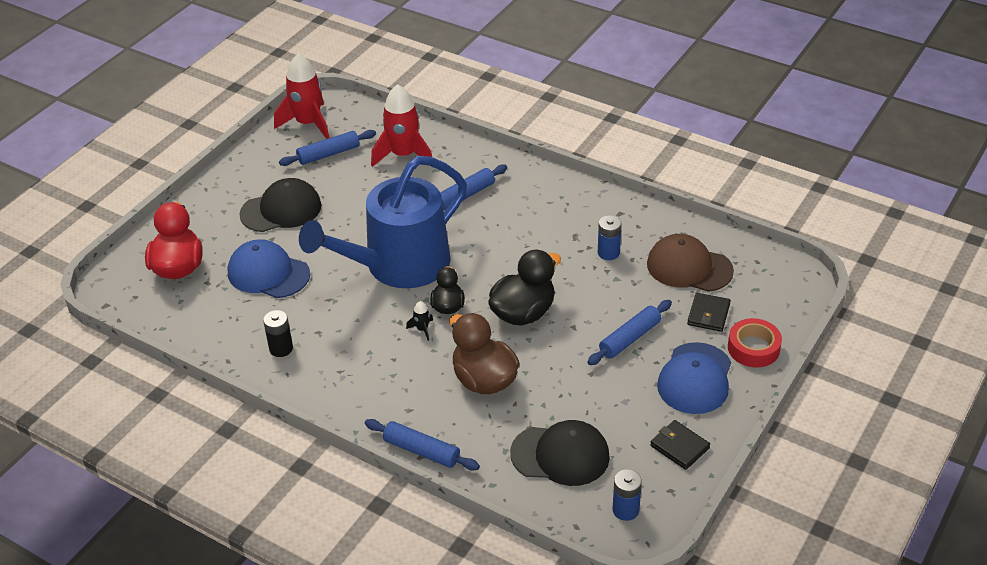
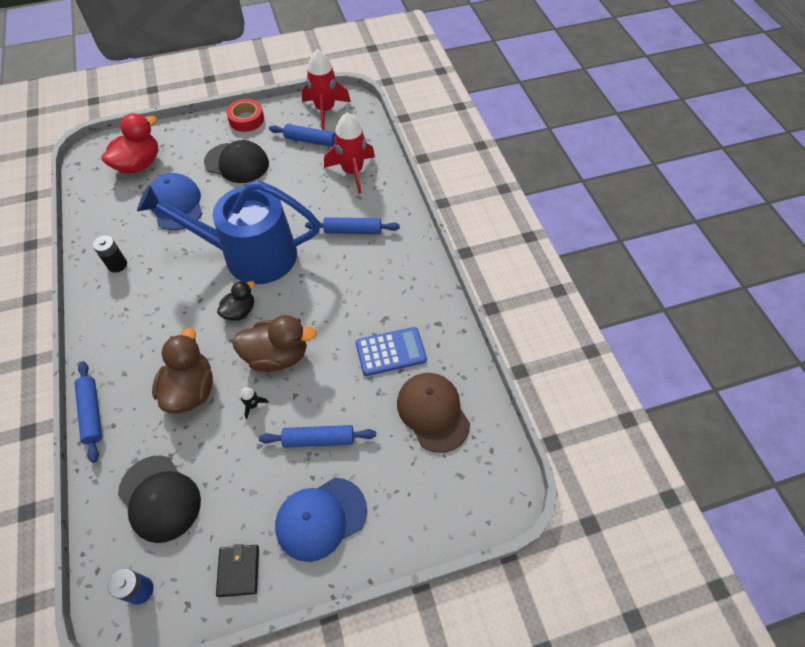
camera: 40 degrees right, 15 degrees up
(422, 329) = (205, 316): black rocket -> black rocket (253, 405)
(523, 313) = (277, 356): black duck -> brown duck
(608, 253) = (390, 351): blue battery -> blue calculator
(708, 314) = (398, 468): black wallet -> none
(753, 348) = (395, 530): red tape -> red tape (246, 119)

